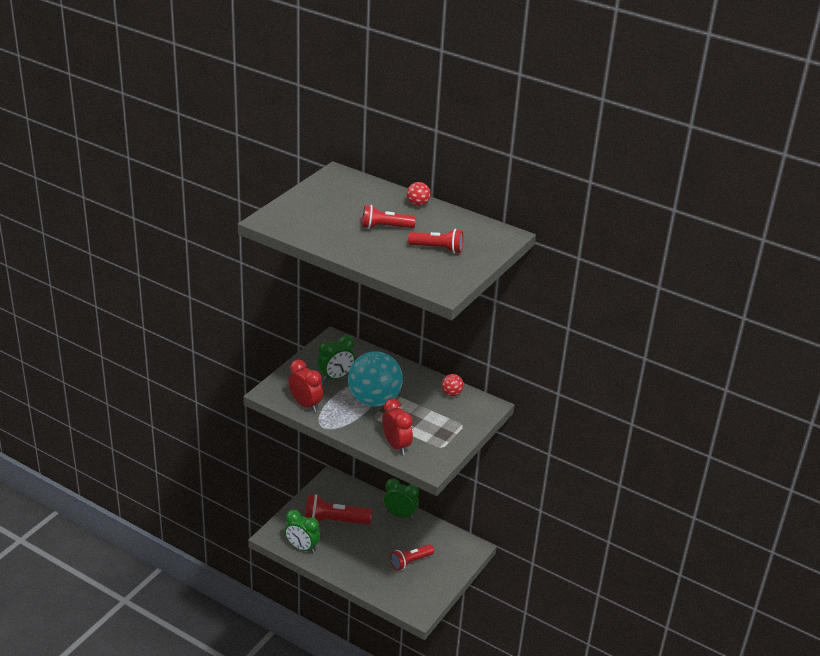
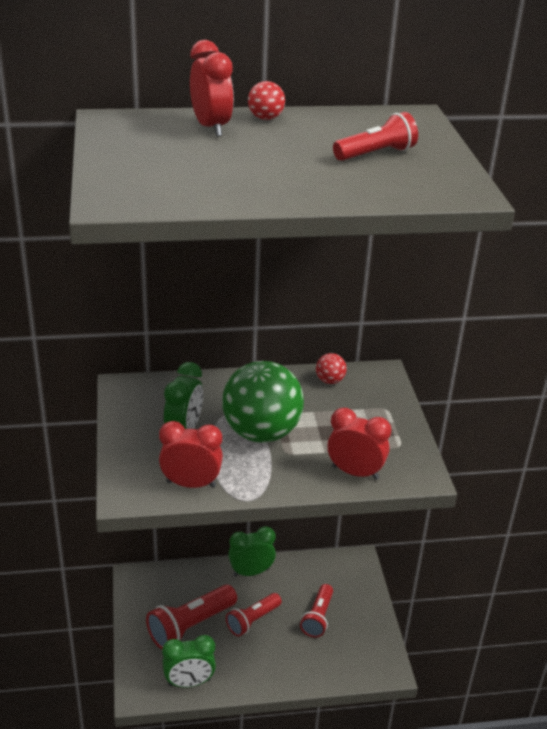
camera: 40 degrees left, 0 degrees up
(374, 400) = (261, 433): turquoise ball -> green ball
(379, 199) = (211, 128): none -> red clock
(385, 227) = (275, 154): red flashlight -> red flashlight (252, 620)

